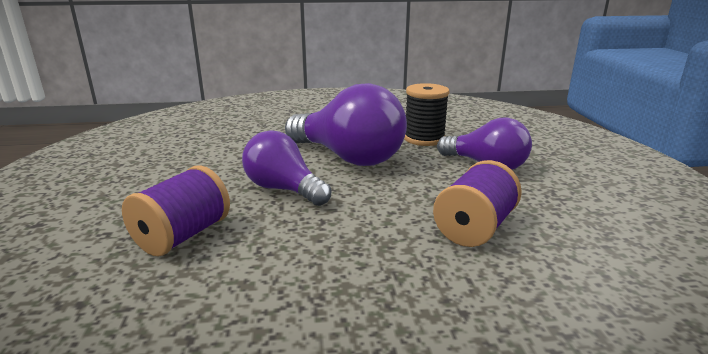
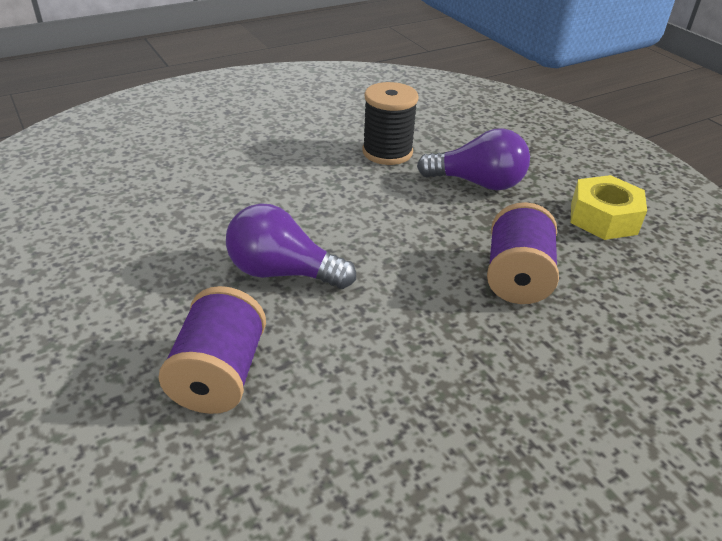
camera: 25 degrees left, 15 degrees up
(348, 157) = (321, 202): purple light bulb -> none
(594, 205) = (603, 218): none -> yellow nut

